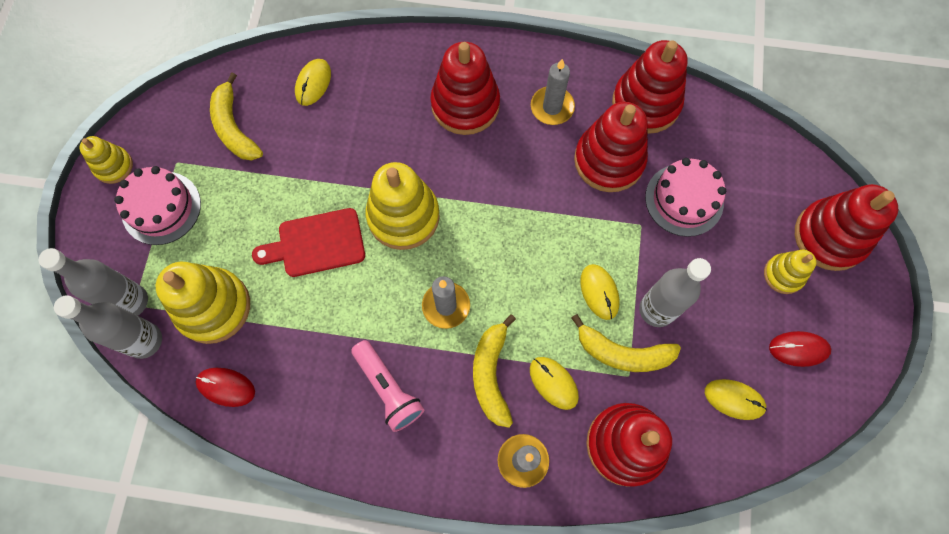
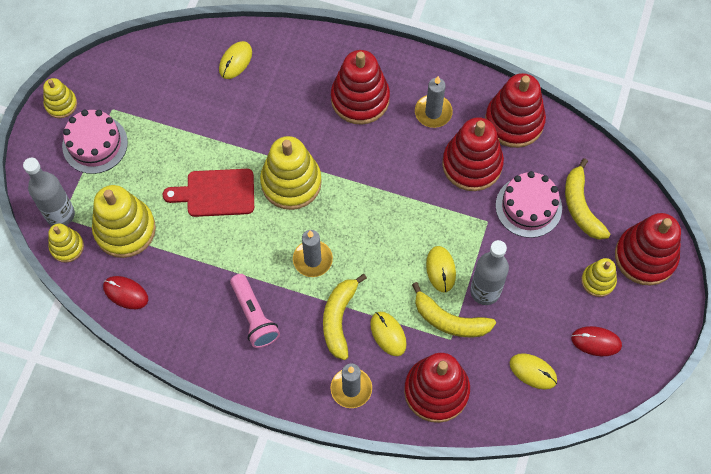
camera: 10 degrees right, 5 degrees down
(145, 341) = (67, 247): grey bottle -> yellow stacking toy
(234, 127) = (164, 88): yellow banana -> yellow banana (581, 207)

